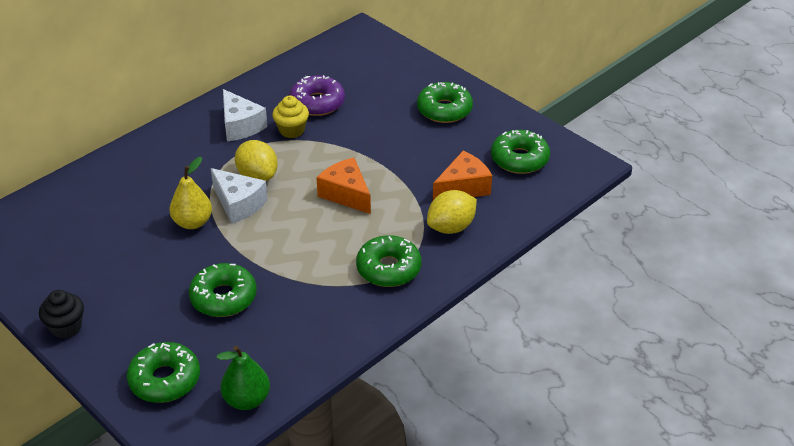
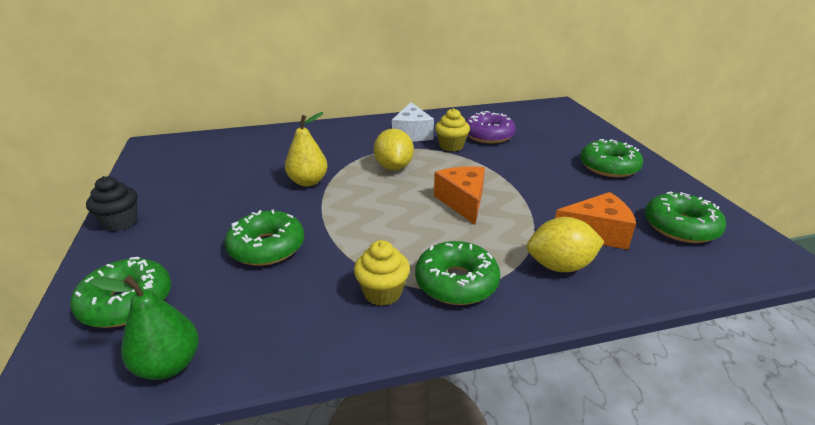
camera: 30 degrees right, 10 degrees down
(238, 204) = (358, 180): white cheese -> none
(344, 297) = (382, 293): none -> yellow cupcake

